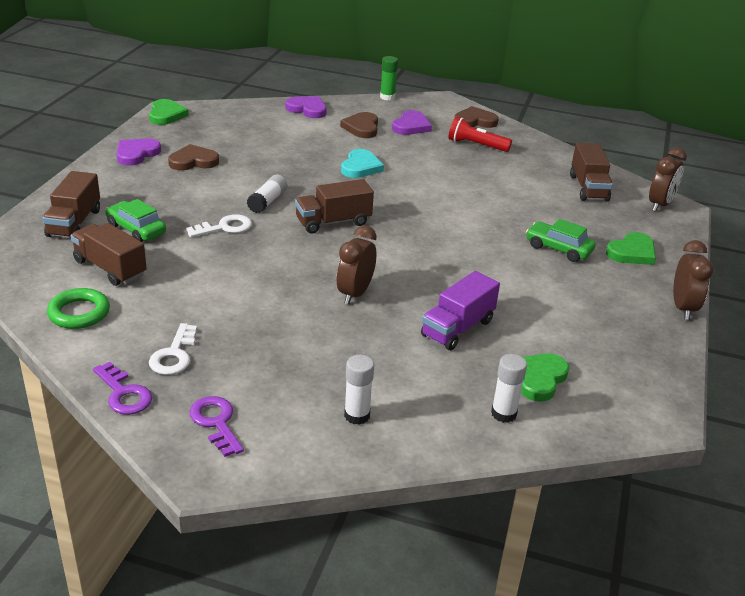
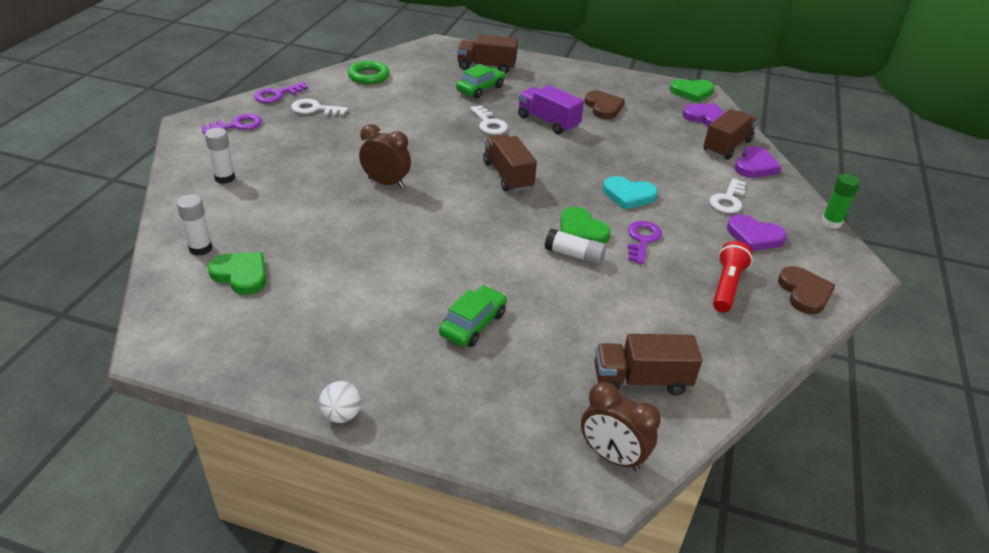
camera: 90 degrees right, 5 degrees up
(110, 268) = (424, 83): brown truck -> brown truck (727, 146)
(136, 154) = (606, 83): purple heart -> purple heart (706, 118)
(267, 201) = (539, 143): white glue stick -> white glue stick (574, 255)
(362, 128) = (728, 200): brown heart -> white key
(426, 169) = (642, 240): none -> purple key
(457, 328) = (326, 235): purple truck -> purple truck (548, 122)
(632, 252) = (470, 392): green heart -> green heart (581, 230)
(683, 308) = (341, 415): brown clock -> white ball

